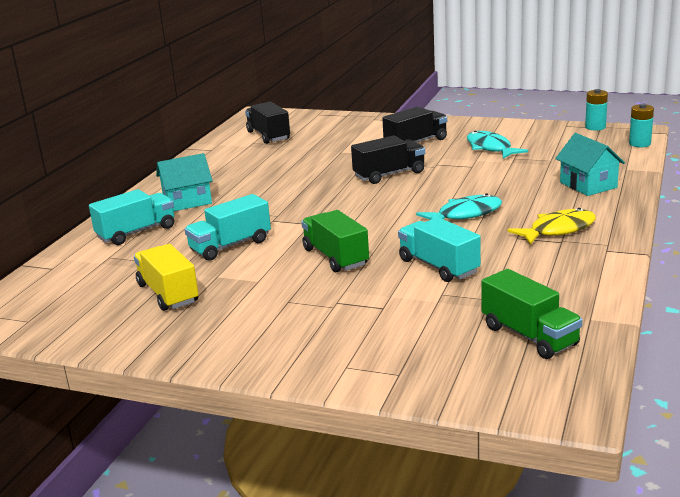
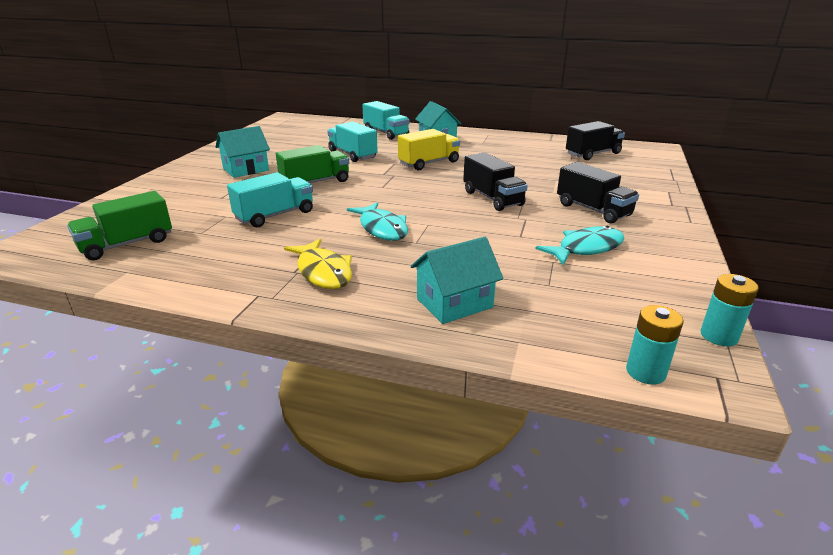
camera: 85 degrees right, 5 degrees up
(168, 293) = (289, 146): yellow truck -> yellow truck (429, 163)
(275, 309) = (246, 169): none -> turquoise house

